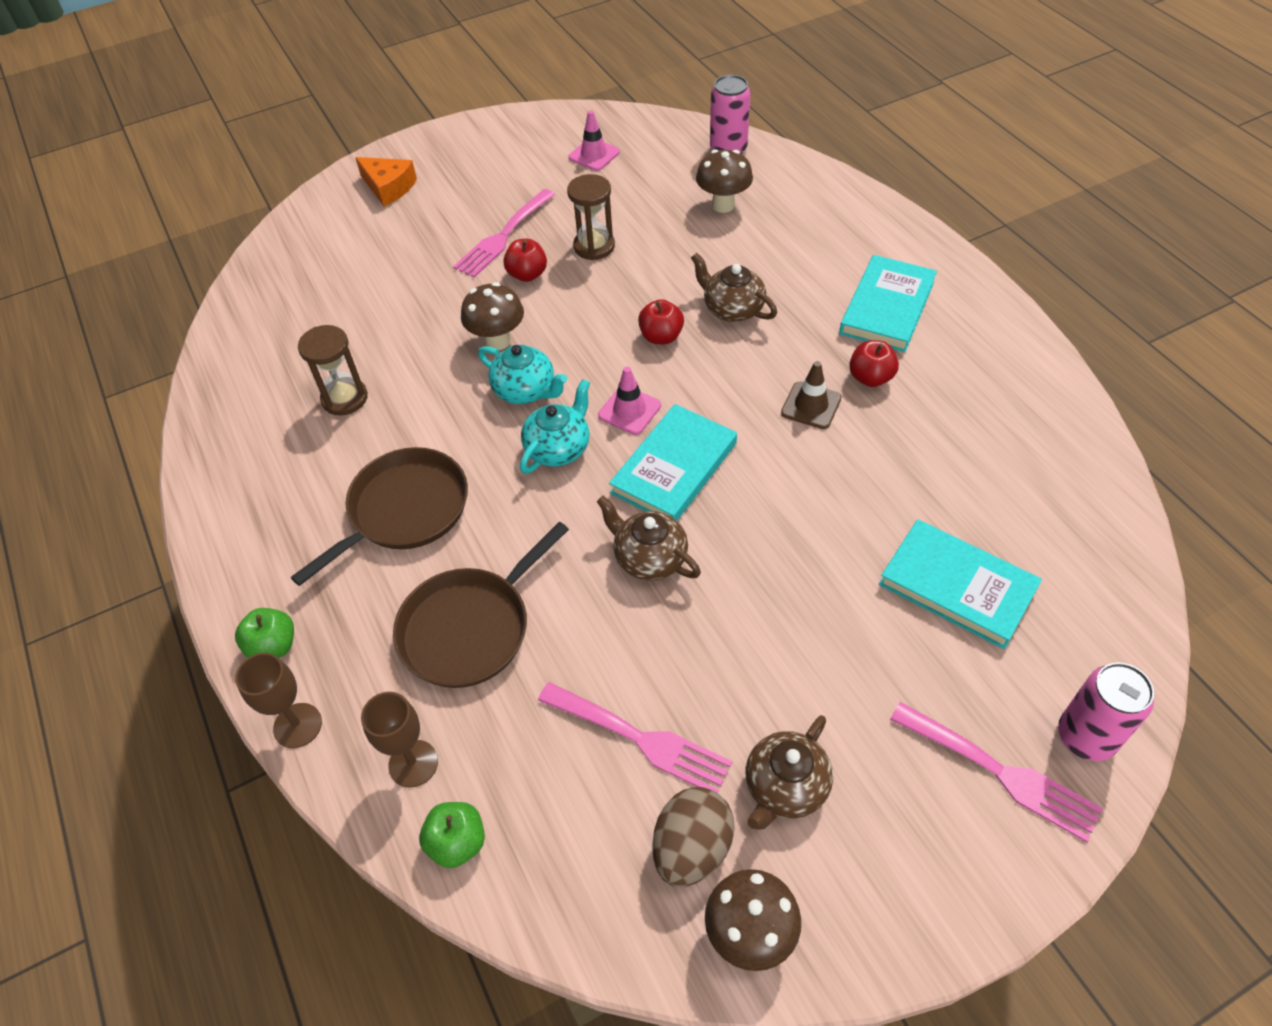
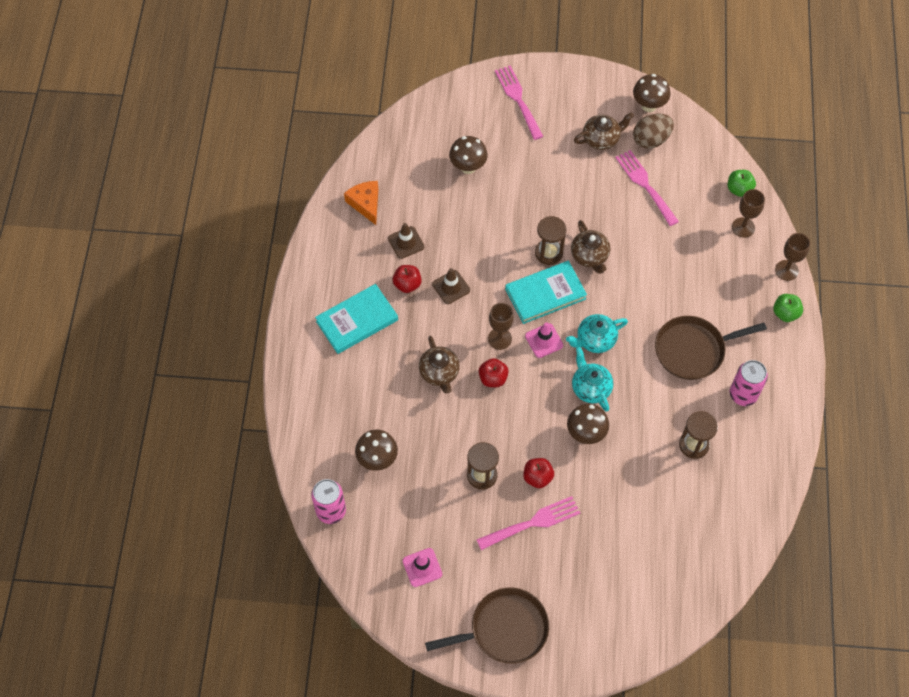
camera: 150 degrees left, 10 degrees up
(388, 187) = (582, 629): orange cheese -> orange cheese (365, 204)
(470, 628) = (690, 270): brown pan -> brown pan (504, 629)
(690, 382) = (499, 338): none -> brown goblet
(715, 527) = (548, 253): none -> brown hourglass
(928, 425) = (406, 242): none -> brown traffic cone
(957, 587) = (468, 167): turquoise book -> brown mushroom
(1086, 736) = (475, 92): pink can -> pink can (743, 394)

